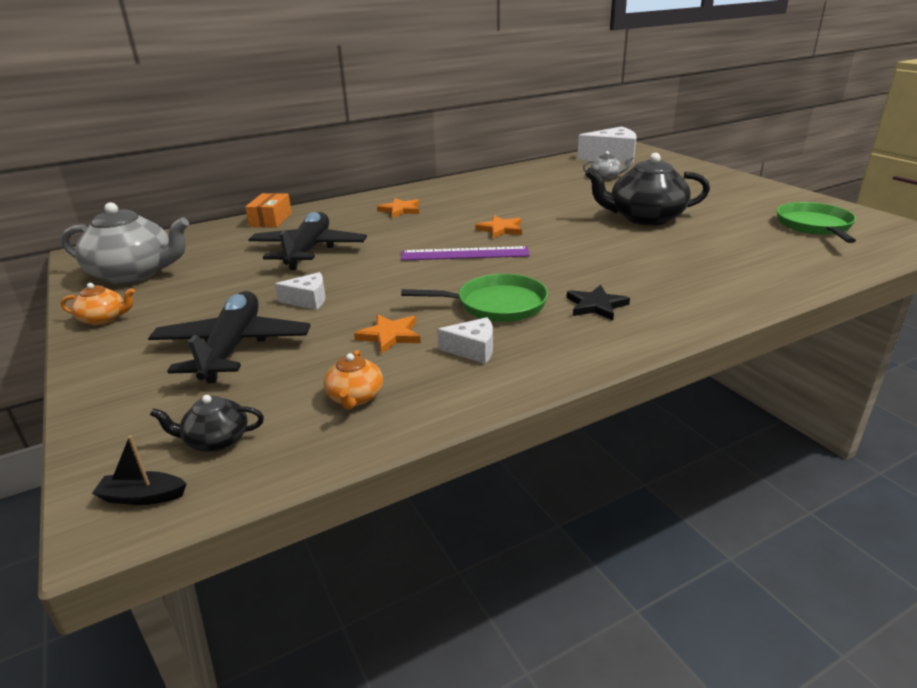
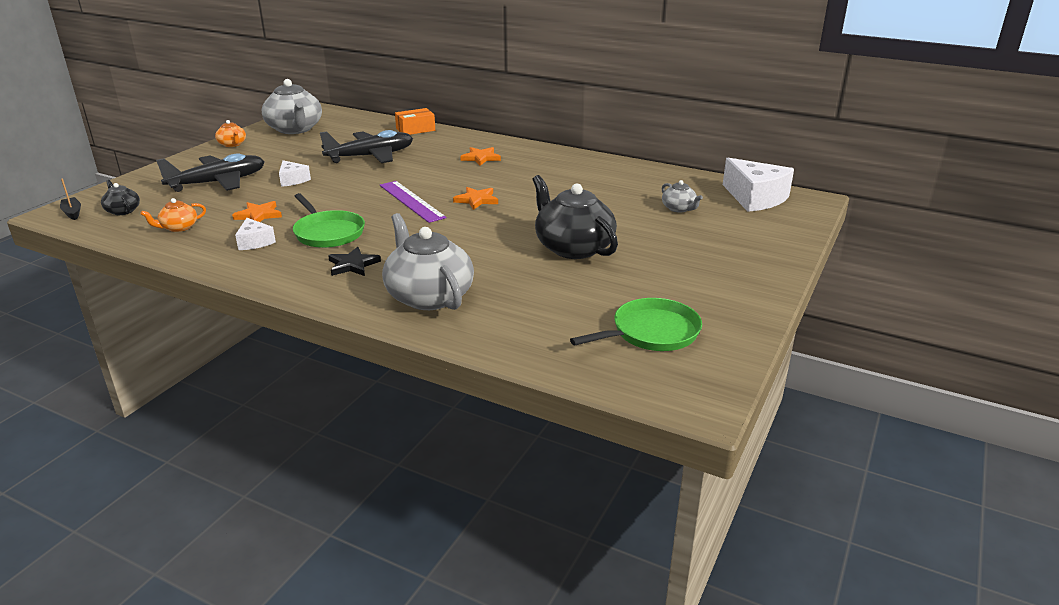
camera: 55 degrees right, 0 degrees up
(699, 284) = (429, 296): none -> grey teapot

